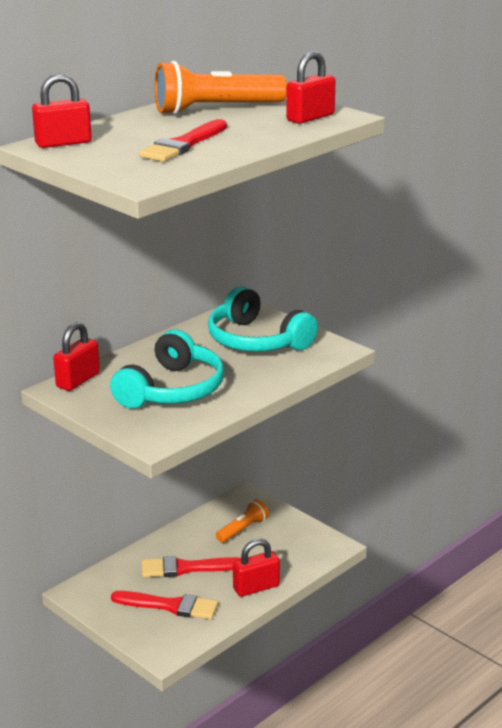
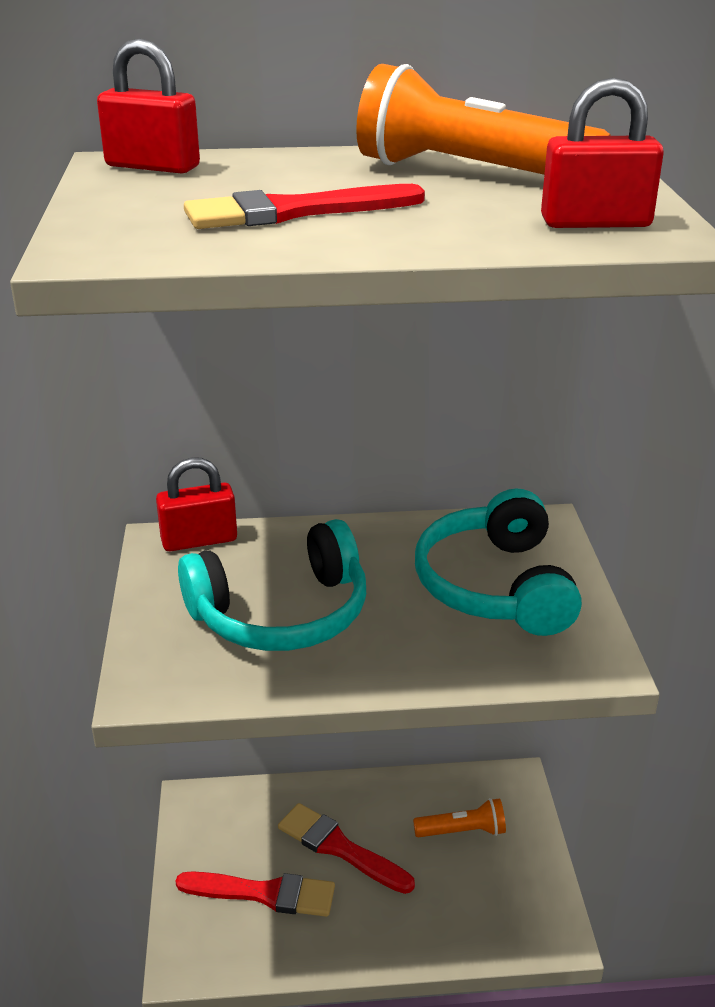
camera: 40 degrees right, 5 degrees up
(170, 606) = (264, 893): red brush -> red brush turned 45 degrees counterclockwise
(256, 587) = (389, 937): red padlock -> none

